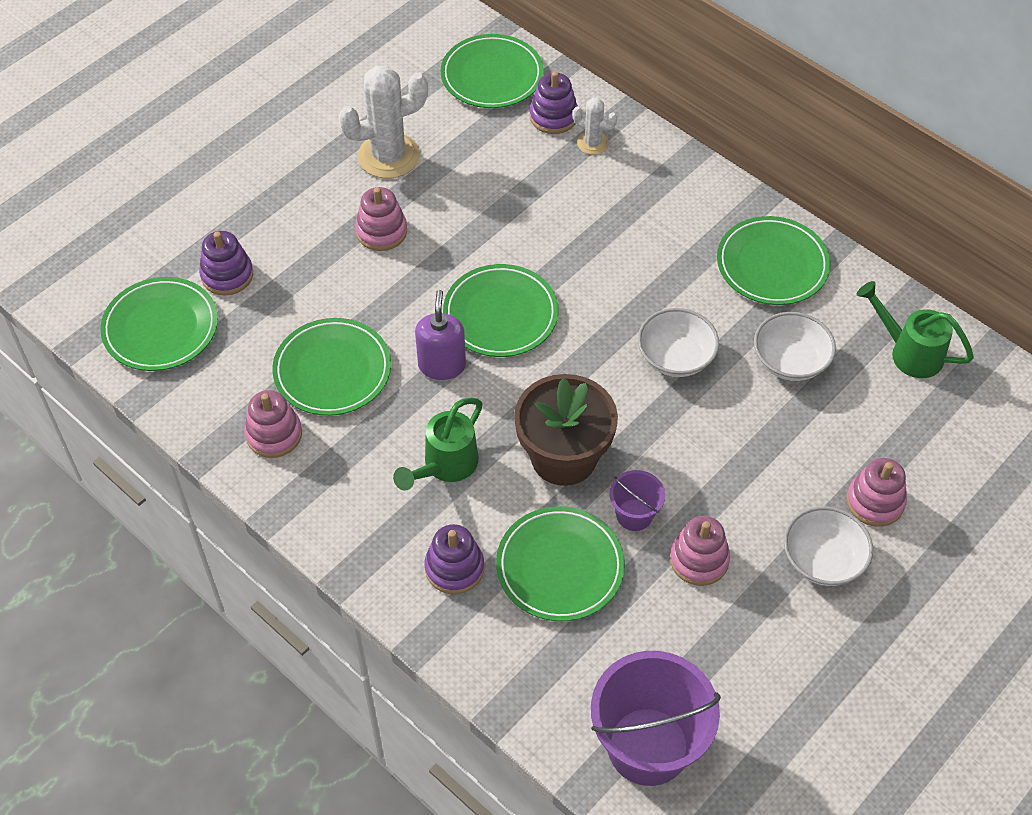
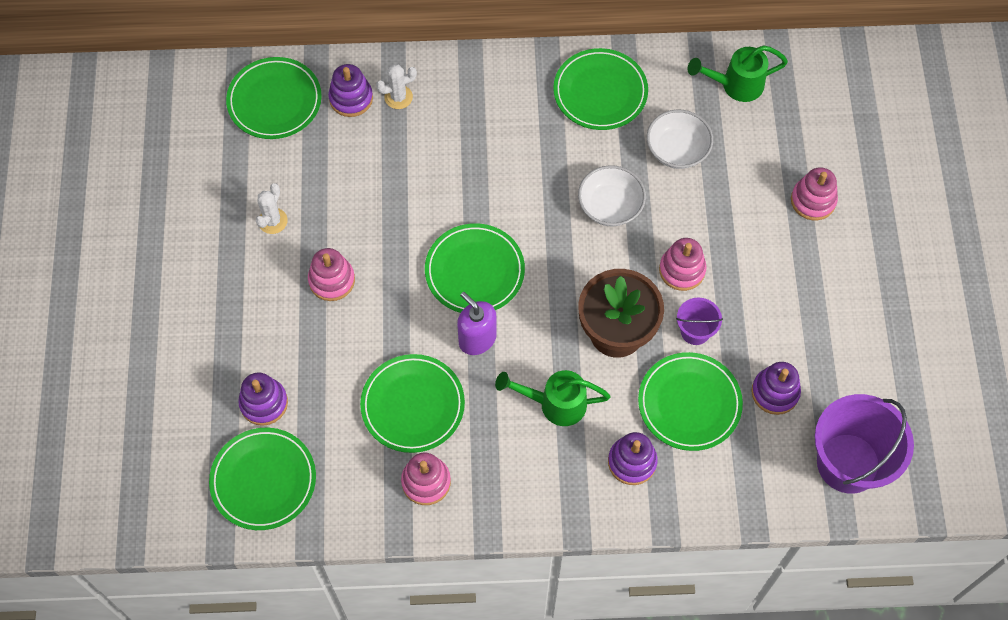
camera: 45 degrees left, 10 degrees up
(388, 156) = (272, 221): white cactus -> white cactus, size x0.52
(445, 466) = (554, 403): green watering can -> green watering can turned 105 degrees clockwise
(649, 626) = (775, 392): none -> purple stacking toy
(699, 560) = (758, 325): pink stacking toy -> pink stacking toy (682, 270)
(823, 559) = (822, 263): white bowl -> none

